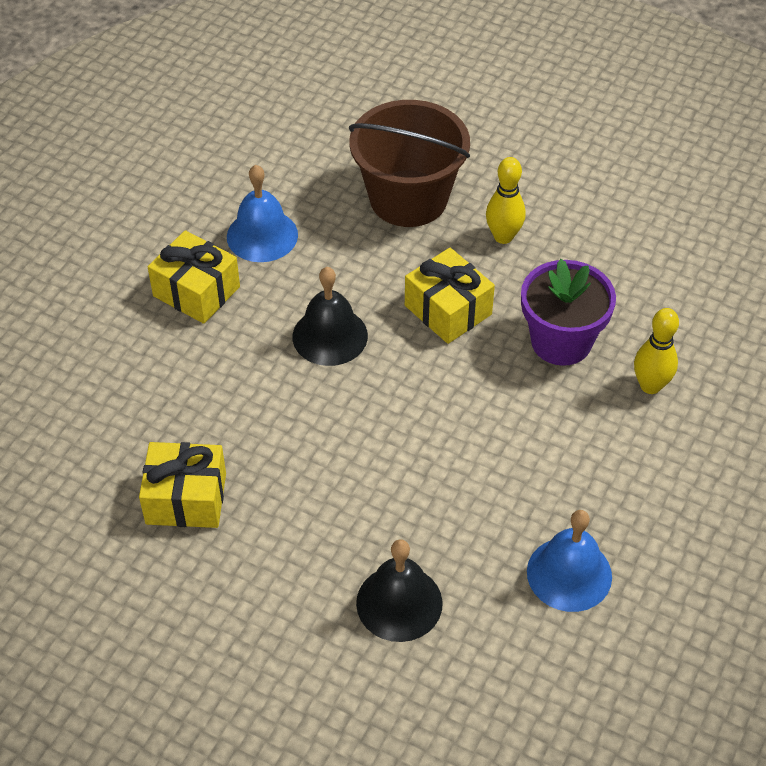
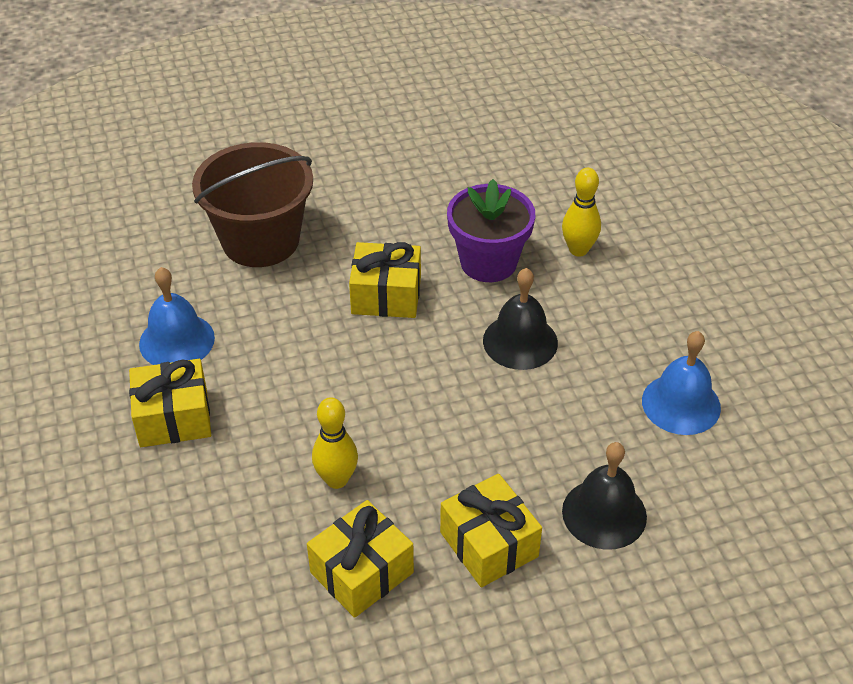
camera: 45 degrees left, 5 degrees down
(290, 553) = (489, 544): none -> yellow gift
(330, 336) = (323, 374): black bell -> black bell (520, 341)
(503, 236) = (362, 221): yellow bowling pin -> yellow bowling pin (336, 479)

